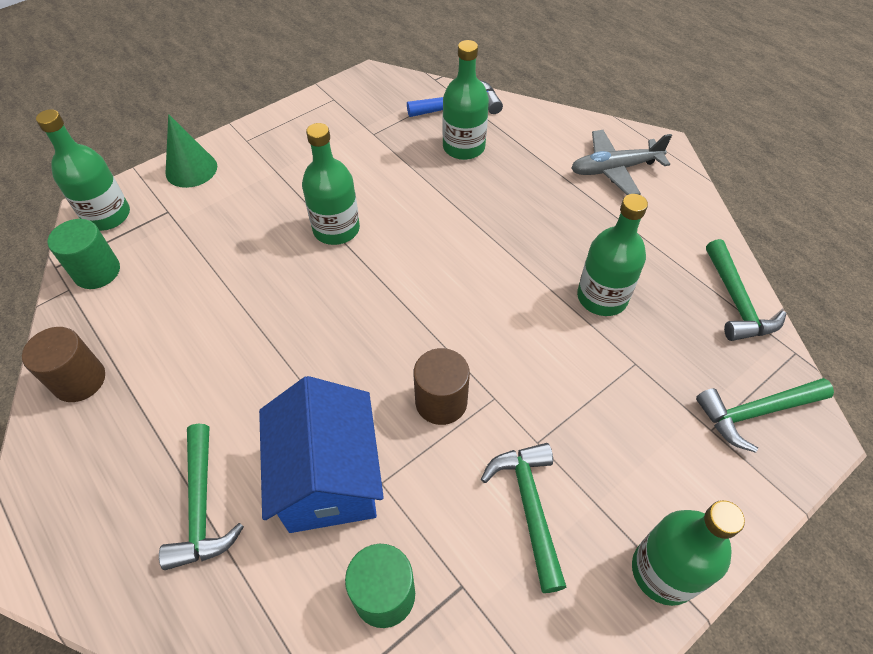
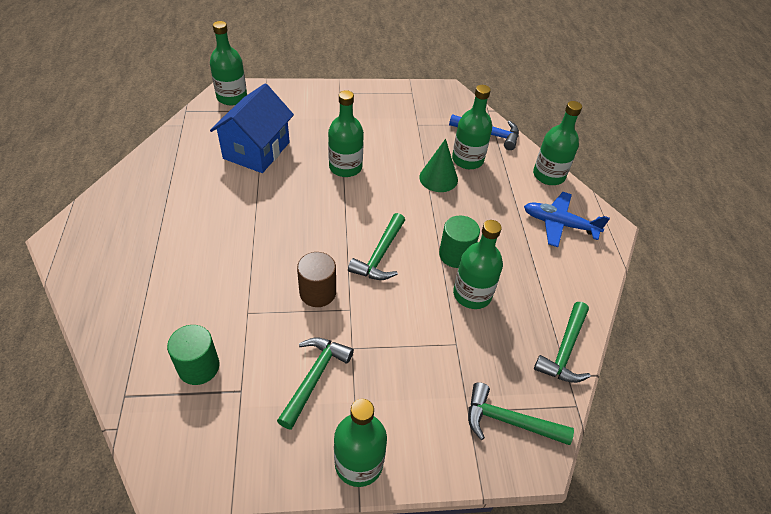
camera: 30 degrees right, 5 degrees down
(79, 380) = (150, 172): brown cylinder -> none
(97, 272) = (203, 123): green cylinder -> green cylinder (455, 255)
(191, 169) = (295, 94): green cone -> green cone (438, 178)
(201, 507) = (152, 267): green hammer -> green hammer (380, 255)
(328, 478) = (223, 293): blue house -> blue house (256, 150)
(558, 121) = (548, 175): none -> green bottle
(614, 169) = (559, 224): grey plane -> blue plane

